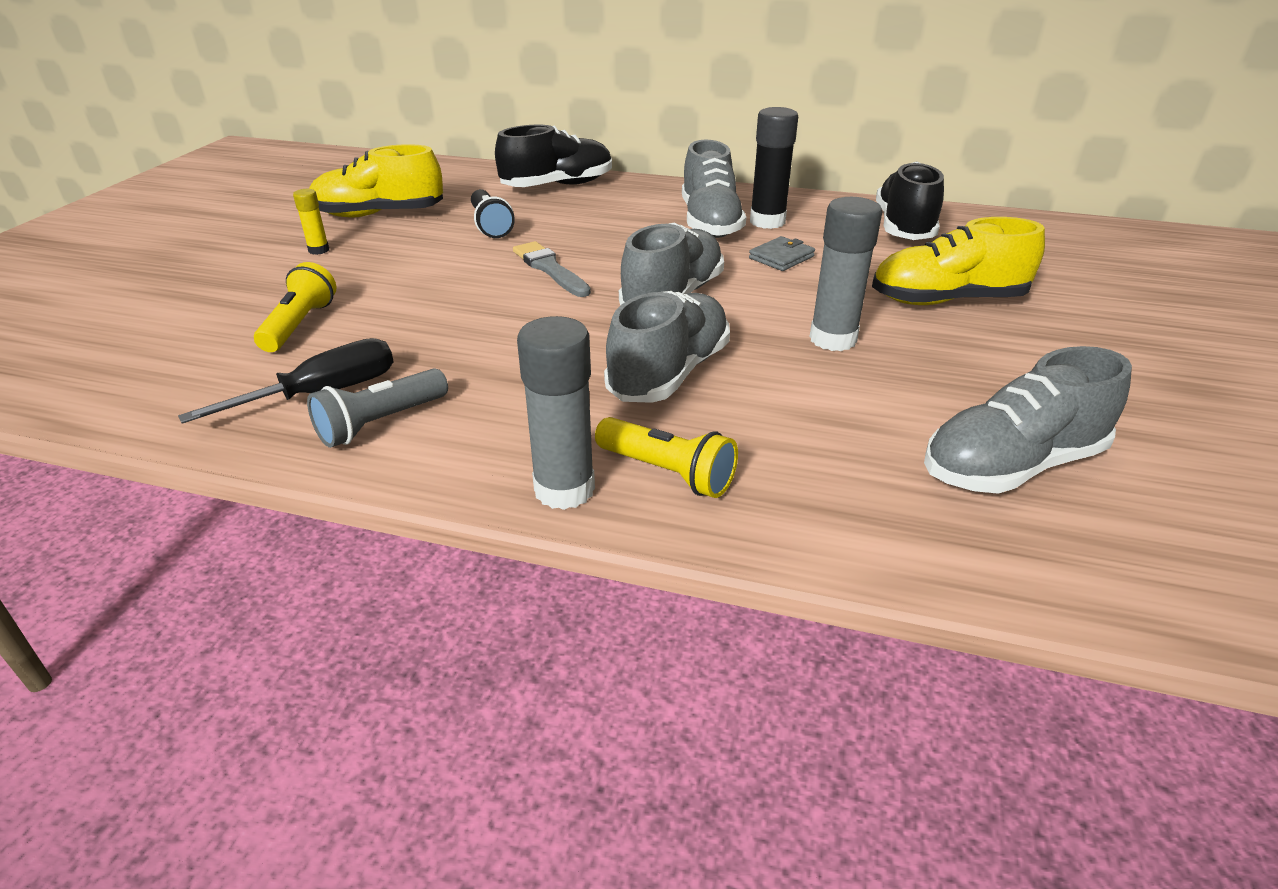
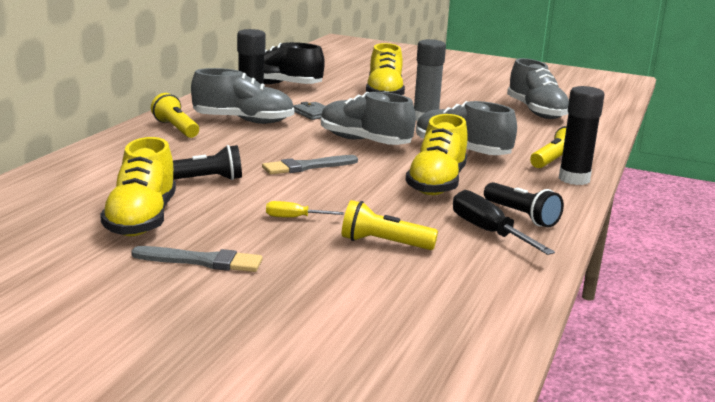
camera: 85 degrees left, 15 degrees down
(278, 246) = (203, 261): none -> grey brush
(319, 250) = (224, 243): yellow glue stick -> none
(381, 274) = (294, 218): none -> yellow screwdriver
(381, 423) = (521, 216): grey flashlight -> black flashlight
(508, 354) = (436, 184): none -> yellow shoe
(557, 186) = (119, 154): black shoe -> none
(564, 489) = (574, 179): grey glue stick -> black glue stick
(654, 197) = (176, 129): none -> yellow flashlight

